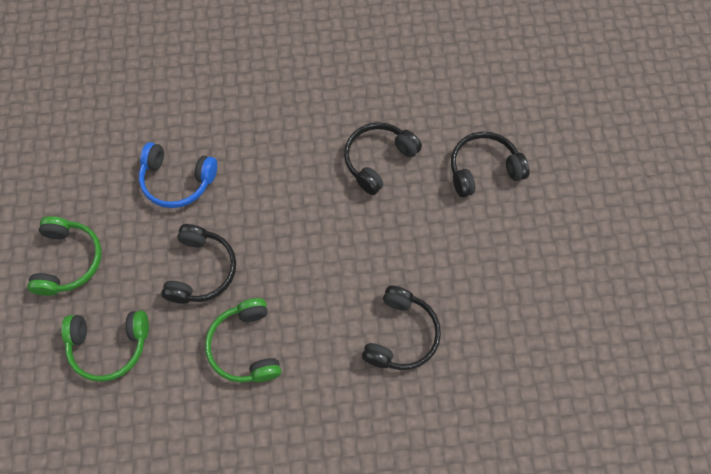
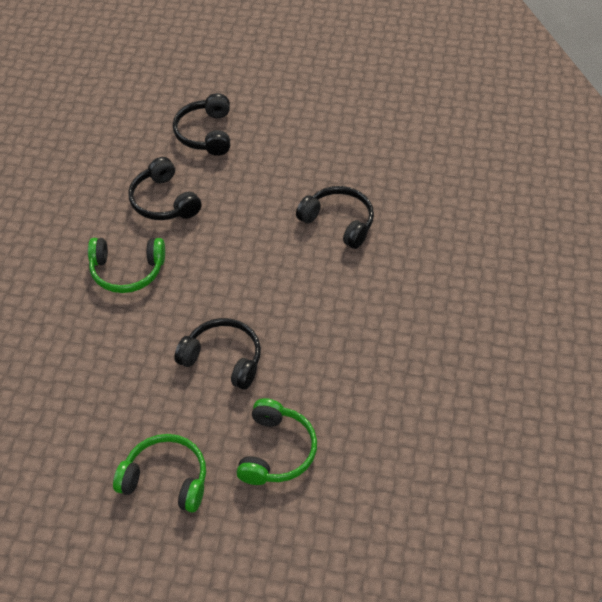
camera: 75 degrees left, 15 degrees down
(177, 181) = (113, 365): blue headphones -> none
(246, 346) = (314, 336): green headphones -> green headphones (127, 271)

